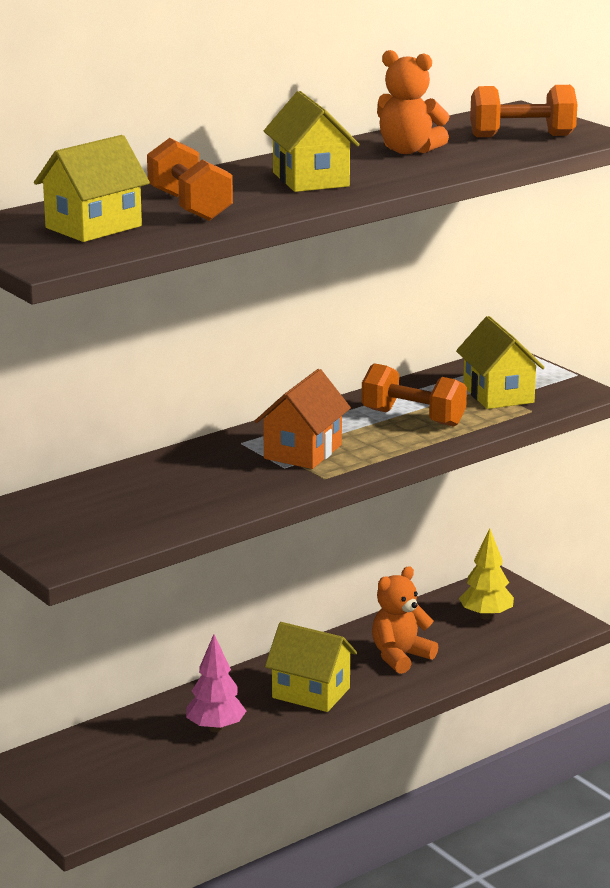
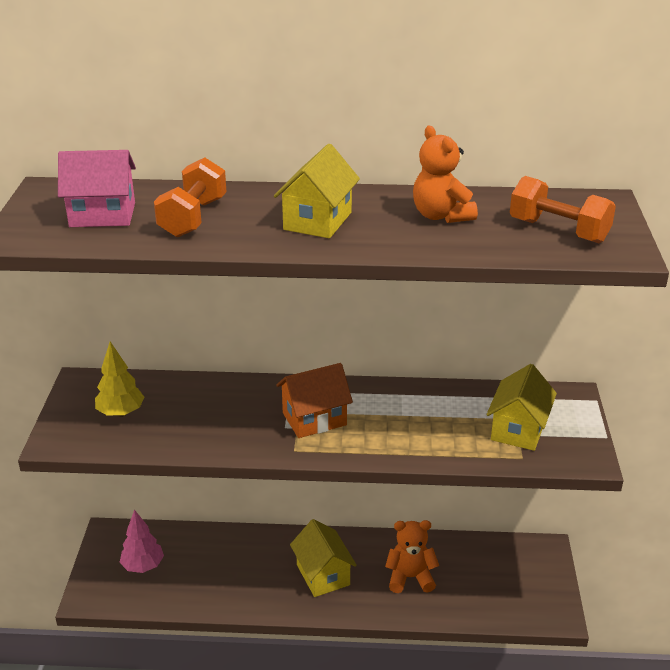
camera: 40 degrees right, 10 degrees up
(93, 227) = (102, 215): yellow house -> pink house
(216, 728) = (239, 570): pink tree -> pink tree (143, 566)
(413, 418) = (428, 423): orange dumbbell -> none
(486, 616) = (506, 574): yellow tree -> yellow tree (121, 413)

